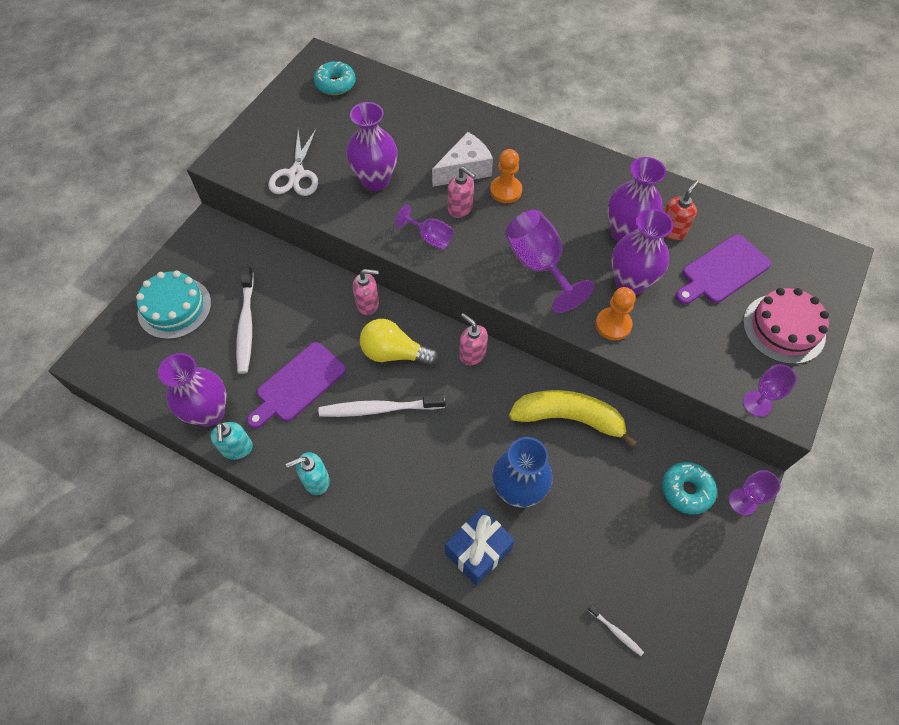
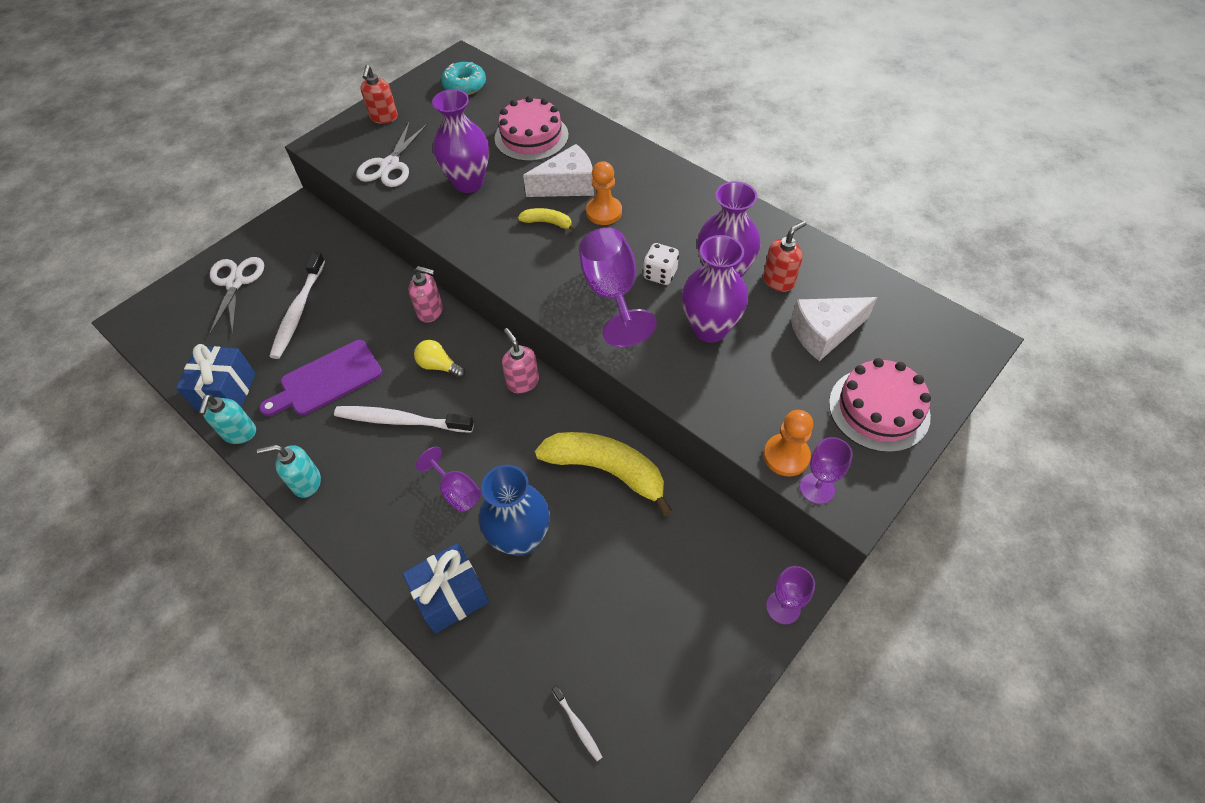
camera: 15 degrees right, 5 degrees down
(174, 308) = (235, 283): turquoise cake -> white scissors
(209, 413) = (227, 392): purple vase -> blue gift
(271, 127) = (384, 118): none -> red soap dispenser
(394, 353) = (439, 366): yellow light bulb -> yellow light bulb, size x0.62
(416, 127) = (531, 137): none -> pink cake
(430, 238) = (504, 247): purple goblet -> purple goblet (456, 491)
(460, 208) = (548, 223): pink soap dispenser -> yellow banana
(573, 241) = (660, 274): none -> white dice
(613, 325) = (673, 370): orange pawn -> orange pawn (786, 456)
(686, 490) = (718, 579): turquoise donut -> none
(722, 271) = (824, 333): purple cutting board -> white cheese

